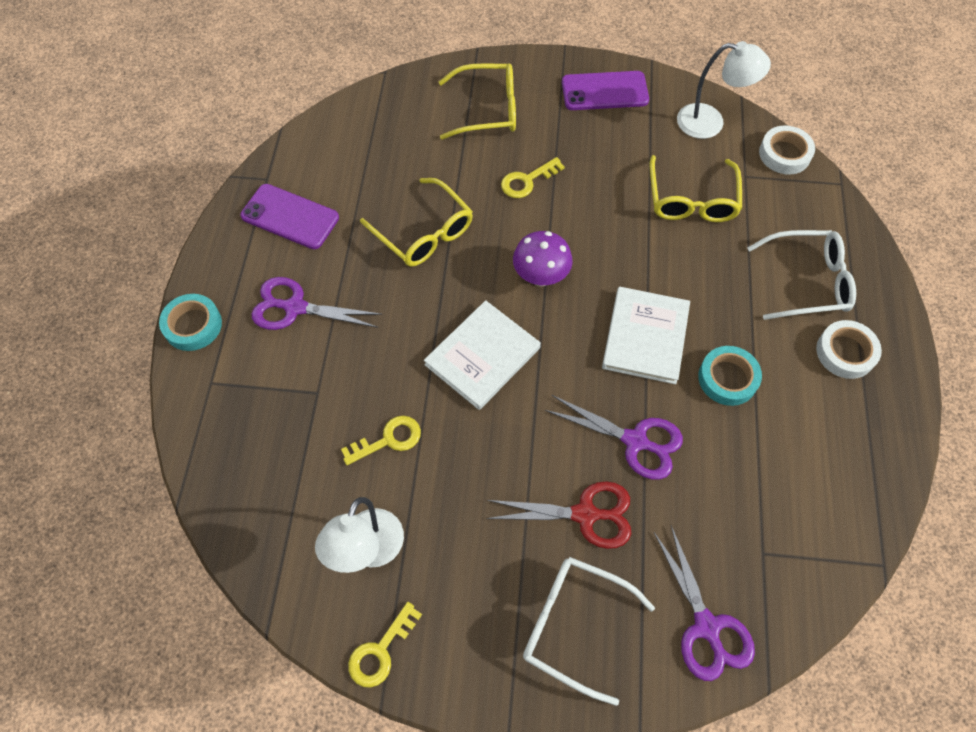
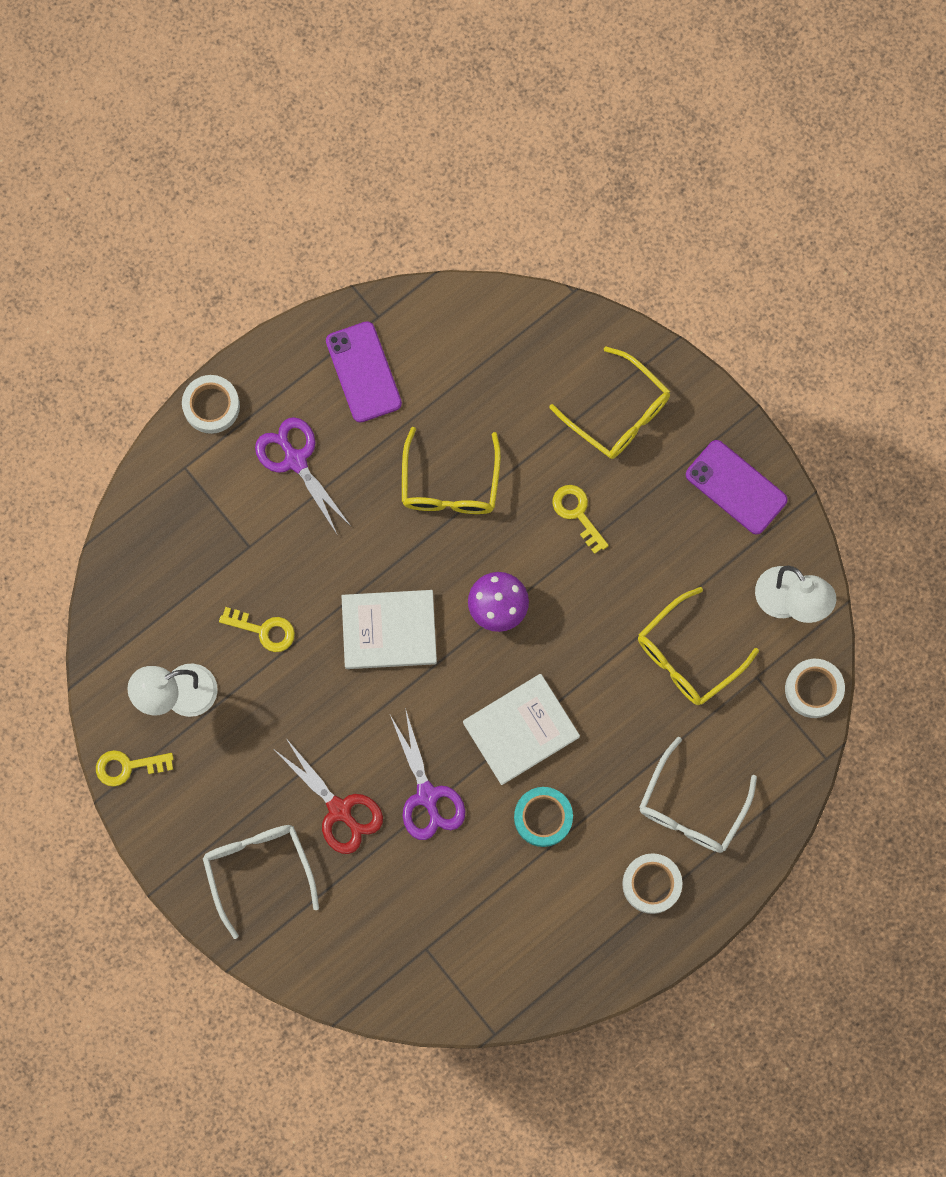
camera: 45 degrees right, 15 degrees up
(193, 325) = (211, 406): turquoise tape -> white tape
(527, 181) = (577, 513): yellow key -> yellow key turned 45 degrees clockwise
(706, 626) = (338, 952): purple scissors -> none
(806, 281) = (692, 806): white glasses -> white glasses turned 75 degrees clockwise

